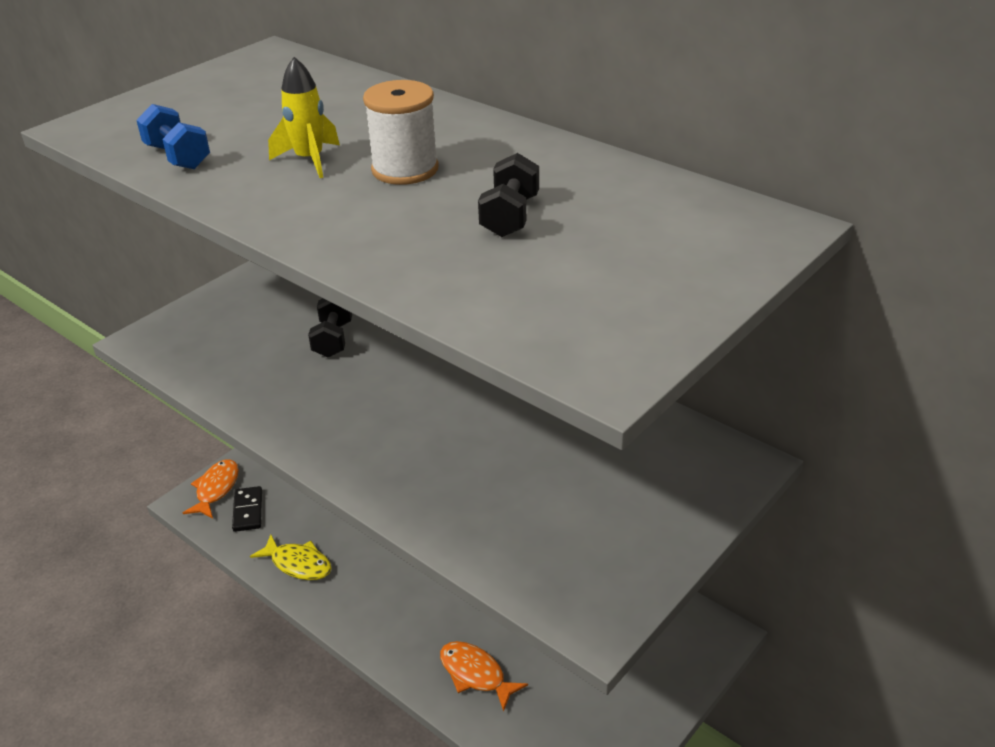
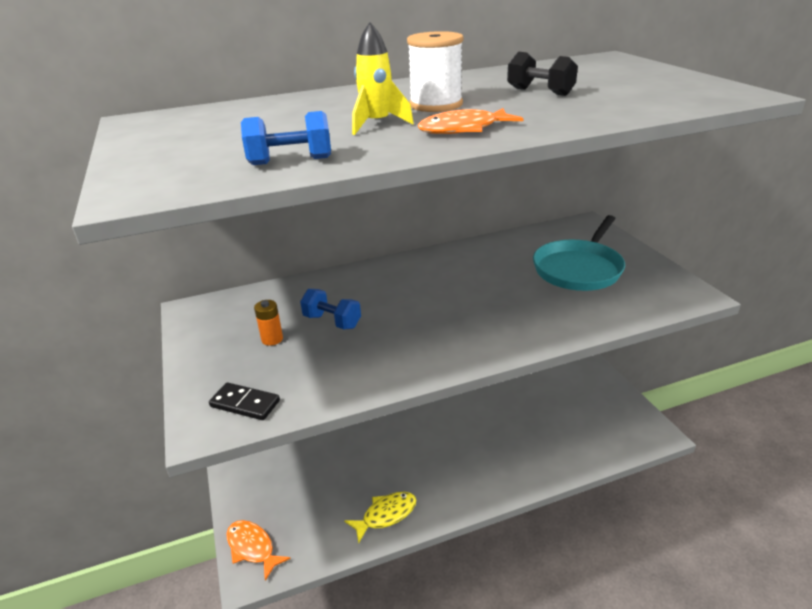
camera: 60 degrees left, 5 degrees down
(248, 511) = (299, 532): black domino -> black domino (245, 404)
(281, 317) = (272, 339): none -> orange battery
(333, 339) = (332, 321): black dumbbell -> blue dumbbell
(475, 674) = (548, 451): orange fish -> orange fish (463, 129)
(587, 489) = (579, 269): none -> turquoise pan

